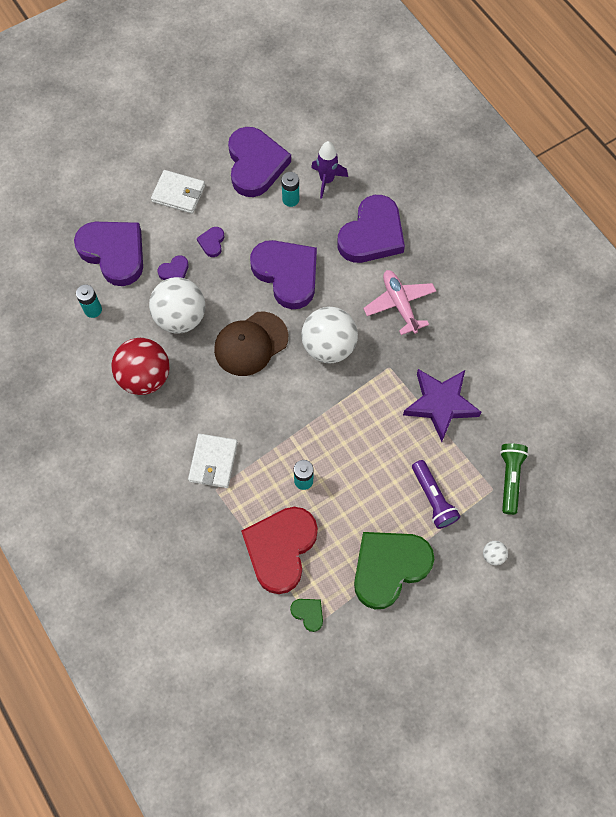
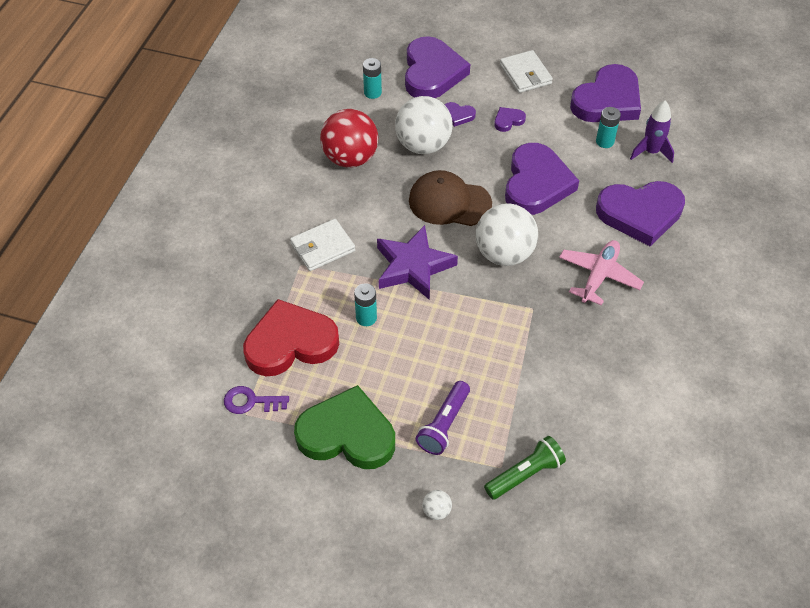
camera: 50 degrees right, 15 degrees down
(308, 613) = (251, 401): green heart -> purple key
(440, 404) = (539, 370): purple star -> purple star (413, 267)

